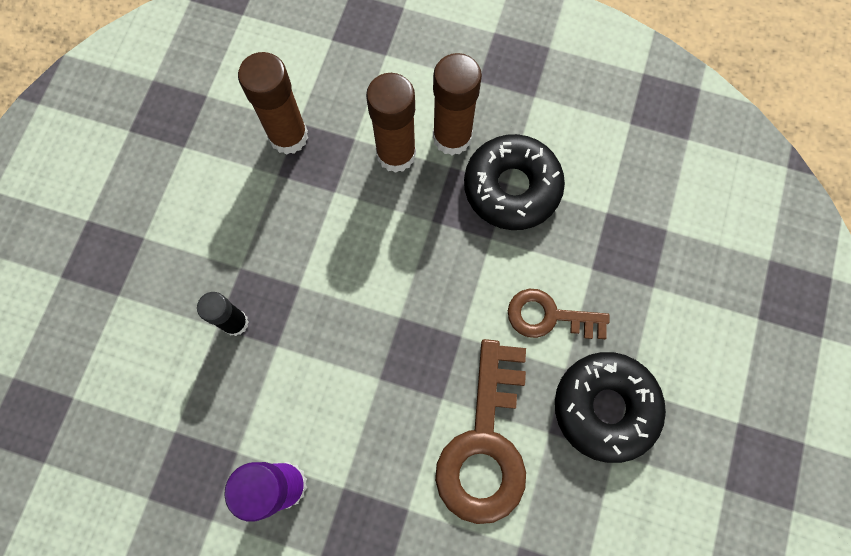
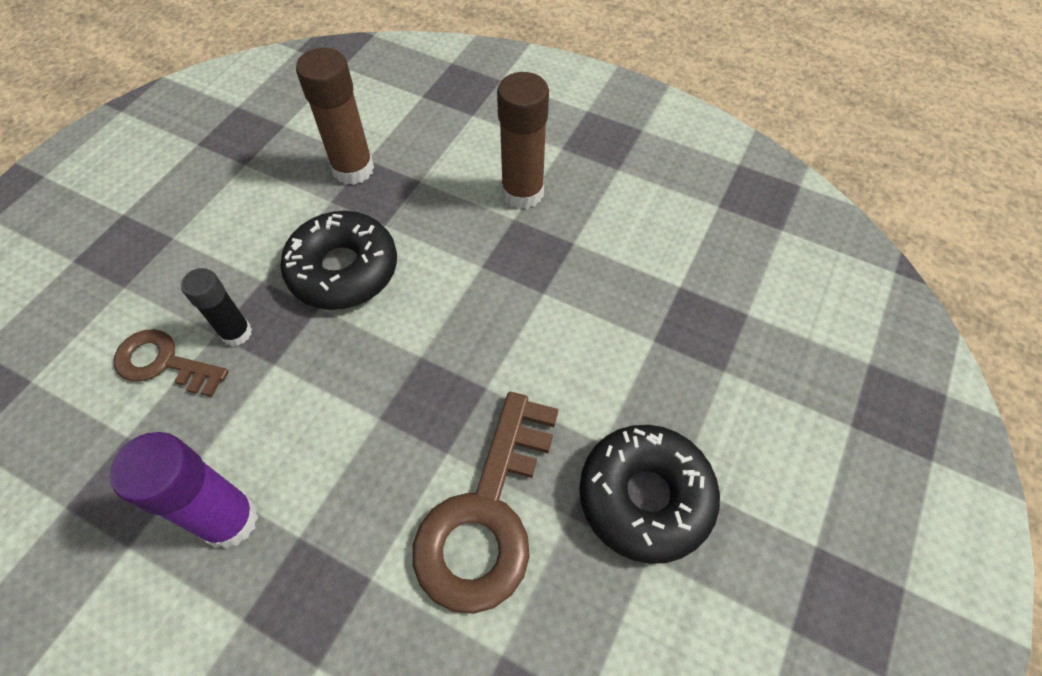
camera: 10 degrees right, 15 degrees down
(396, 154) = (459, 200): brown glue stick -> none
(512, 188) = (577, 247): black donut -> black donut (343, 270)
(549, 316) = (594, 382): brown key -> brown key (163, 363)

